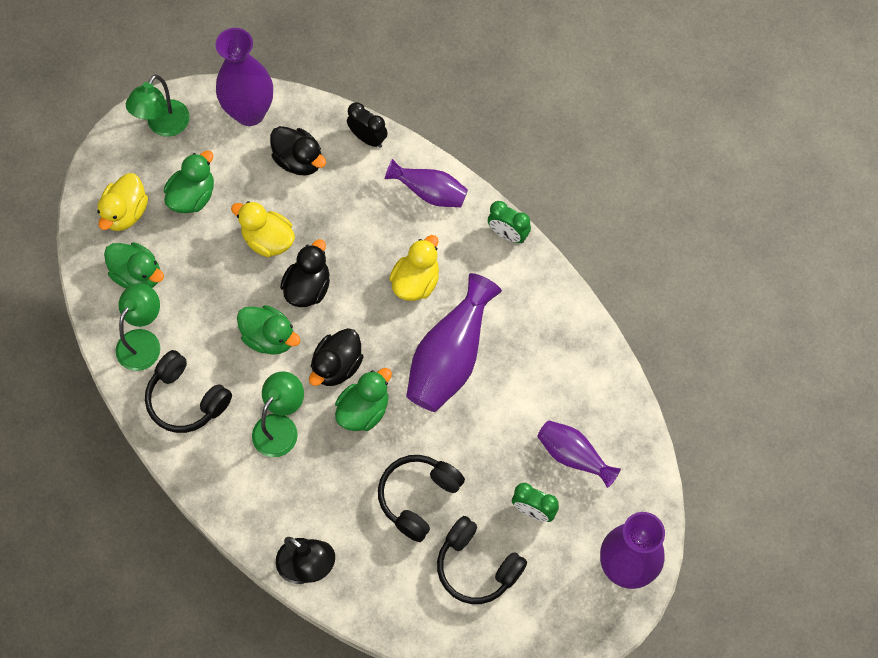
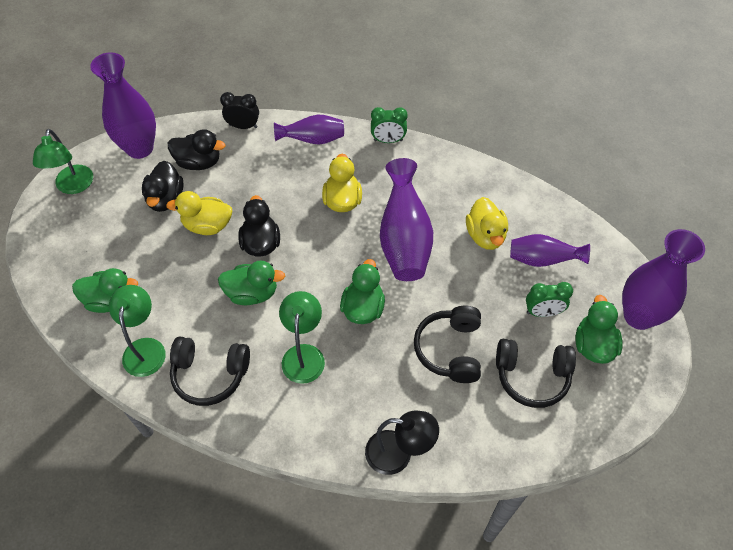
camera: 30 degrees left, 10 degrees down
(125, 213) = (74, 260): yellow duck -> yellow duck (485, 235)
(192, 196) = (126, 223): green duck -> green duck (593, 345)
(337, 366) = (320, 287): black duck -> black duck (165, 199)

